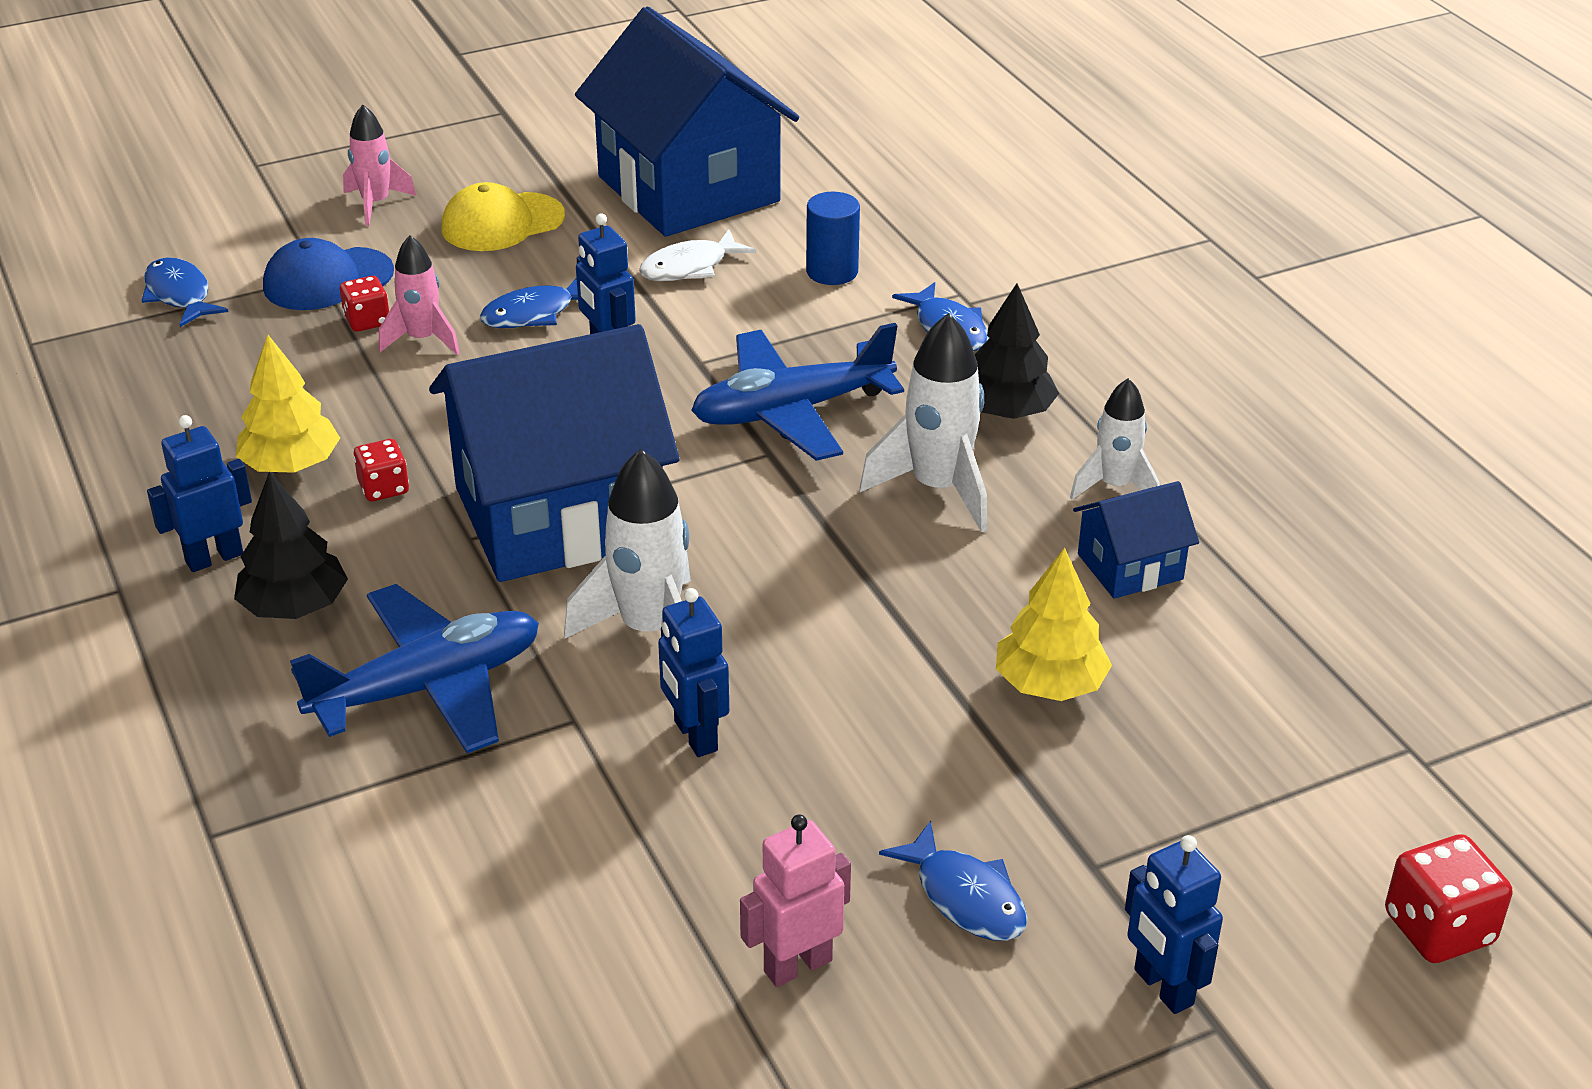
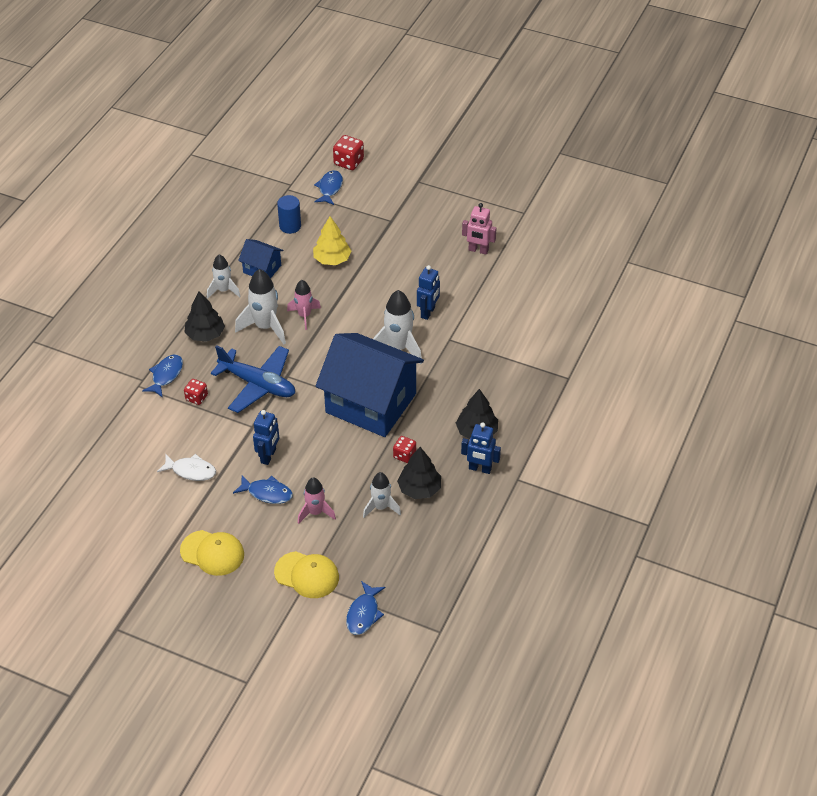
camera: 130 degrees left, 10 degrees up
(291, 465) = (419, 489): yellow tree -> black tree
(324, 406) = (381, 507): none -> white rocket
(327, 280) = (307, 575): blue cap -> yellow cap
(367, 321) = (321, 539): red dice -> red dice (196, 398)
(376, 204) = (237, 608): pink rocket -> pink rocket (304, 316)
(428, 687) = (472, 376): blue plane -> none
(688, 189) = (129, 512): blue house -> none
(832, 272) = (155, 428): blue cylinder -> blue cylinder (290, 226)
(965, 897) = (425, 235): blue fish -> blue fish (330, 188)
(1162, 987) = (416, 194): blue robot -> none

